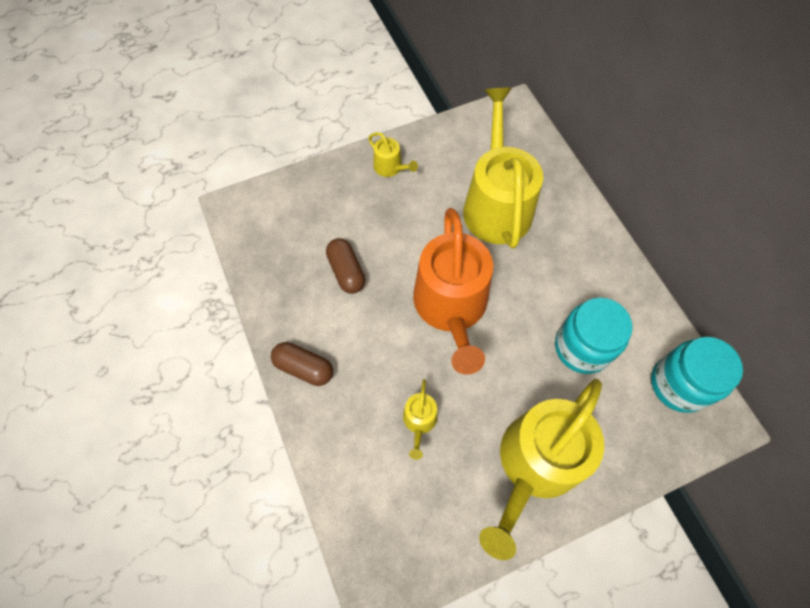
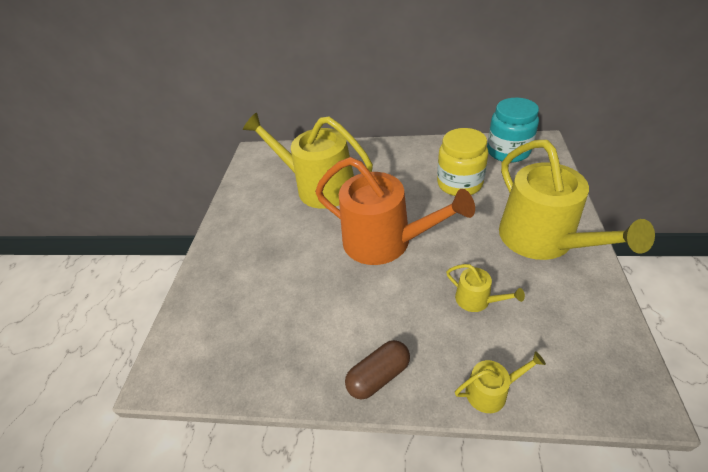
camera: 55 degrees left, 20 degrees down
(346, 271) = (303, 301): brown capsule -> none
(390, 167) = (234, 235): yellow watering can -> yellow watering can (491, 391)
(582, 347) = (459, 183): turquoise jar -> yellow jar

